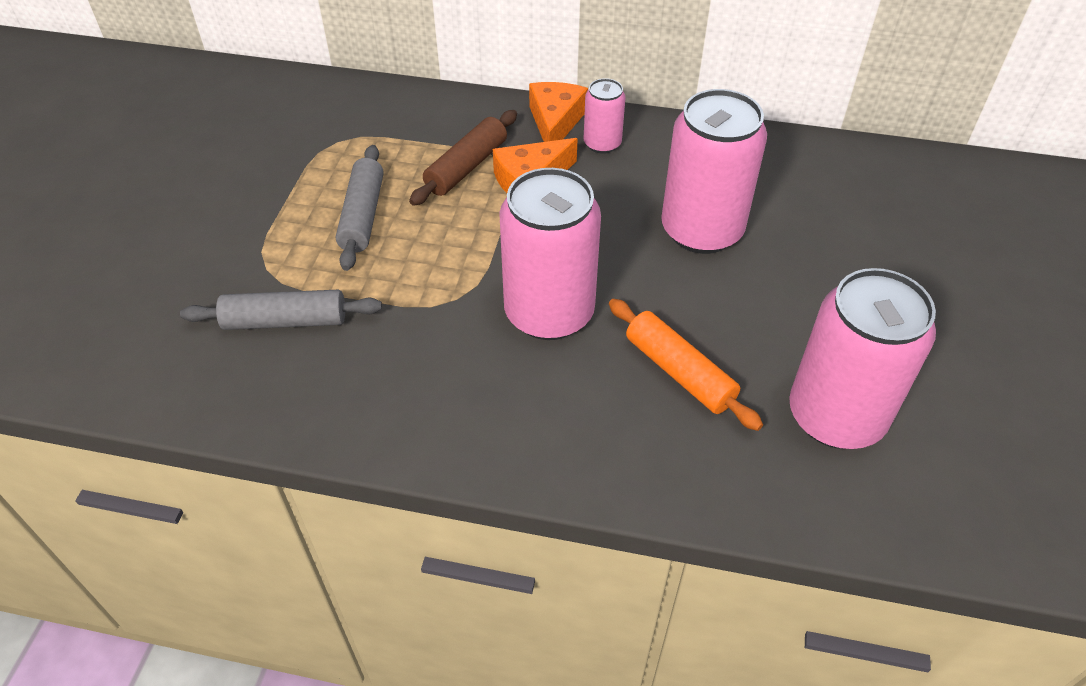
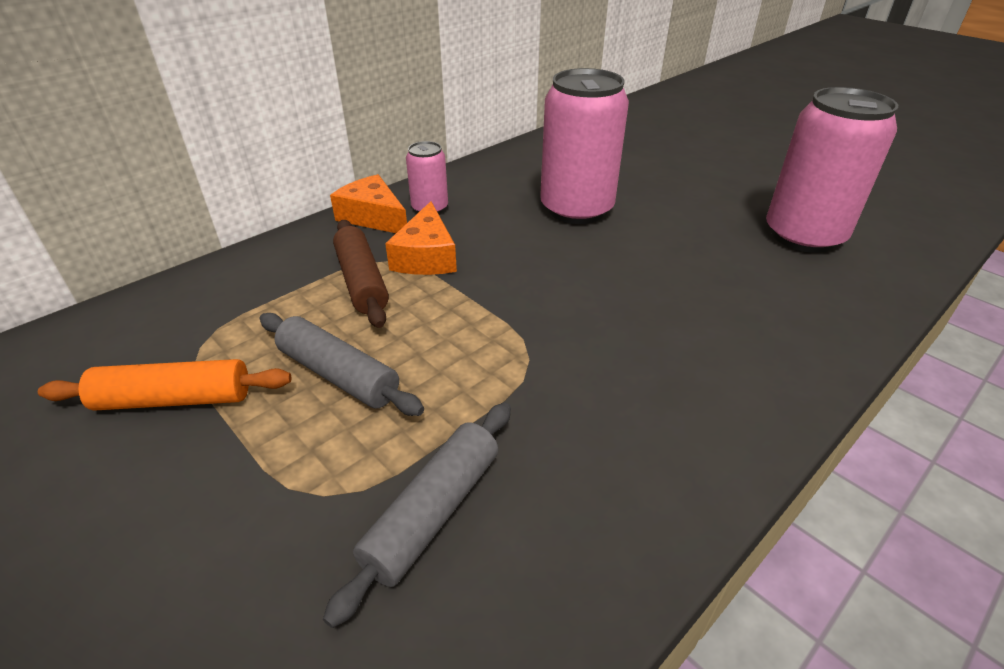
camera: 55 degrees left, 10 degrees down
(549, 313) = (599, 312): pink can -> none
(679, 372) = (719, 278): orange rolling pin -> orange rolling pin (174, 399)

